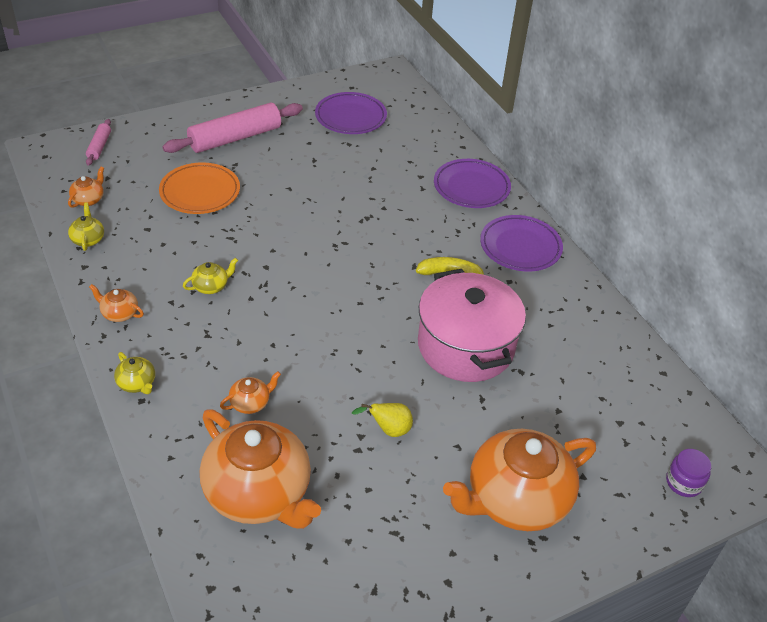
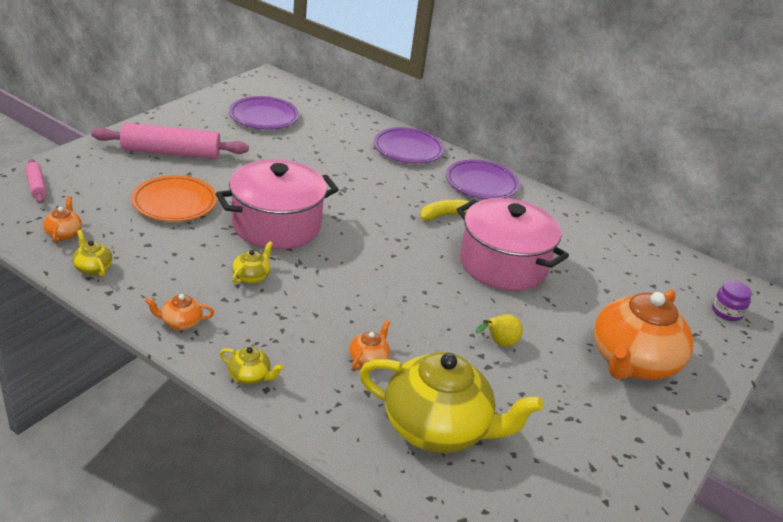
camera: 30 degrees left, 10 degrees down
(235, 138) = (171, 152): pink rolling pin -> pink rolling pin turned 60 degrees clockwise
(259, 493) = (438, 428): orange teapot -> yellow teapot
(273, 239) = (276, 225): none -> pink pot

